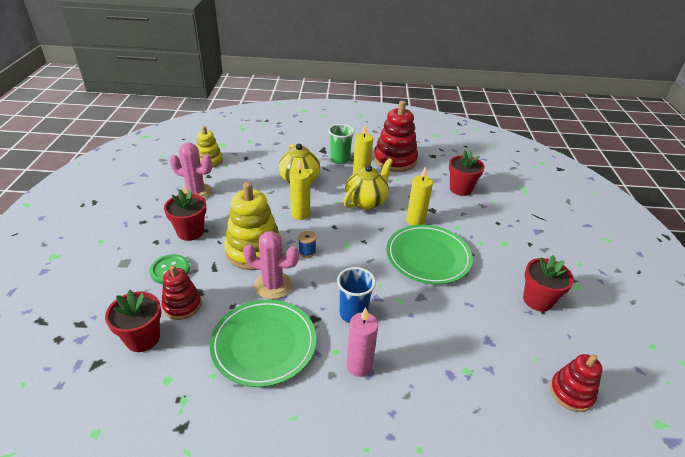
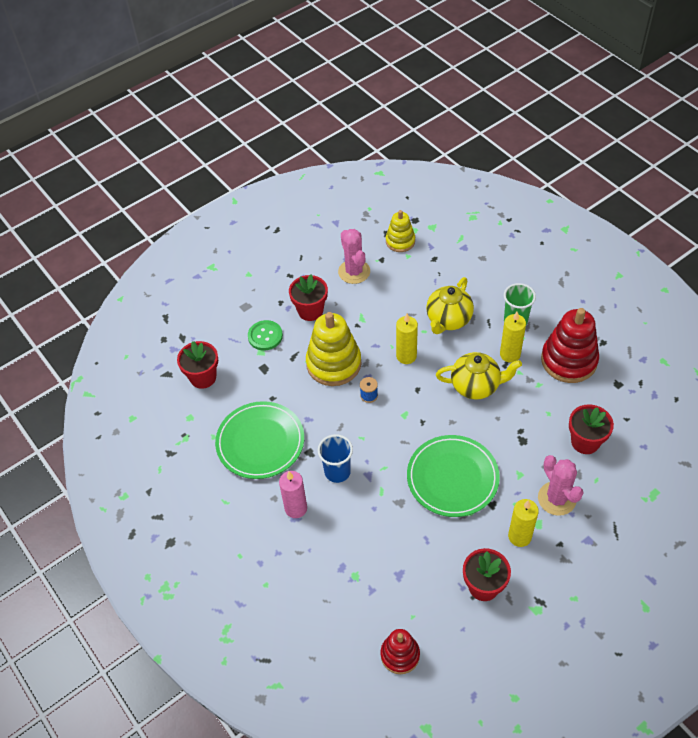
camera: 55 degrees right, 15 degrees up
(182, 305) = (245, 371): red stacking toy -> none
(273, 285) = (313, 404): pink cactus -> pink cactus (557, 498)
(415, 221) = (491, 439): yellow candle -> yellow candle (519, 536)

